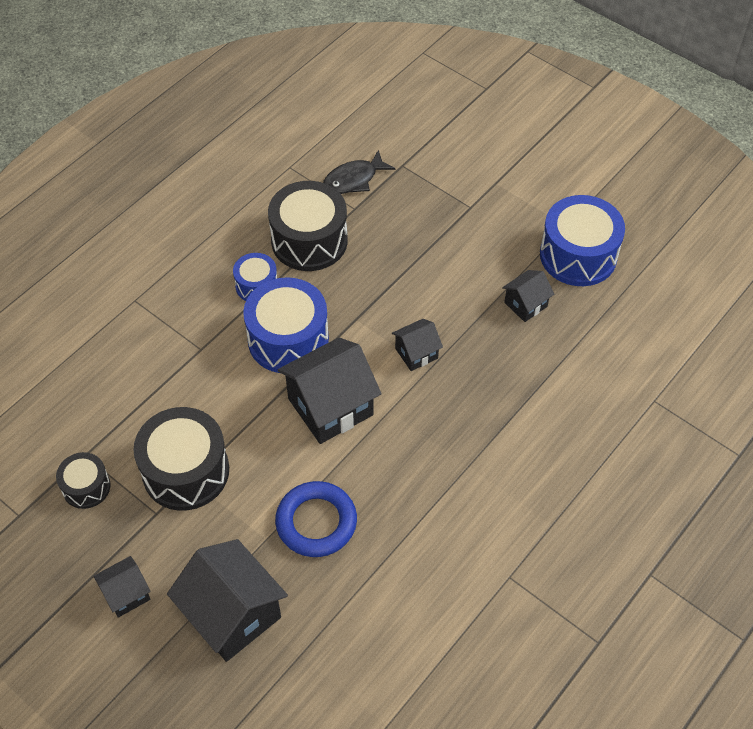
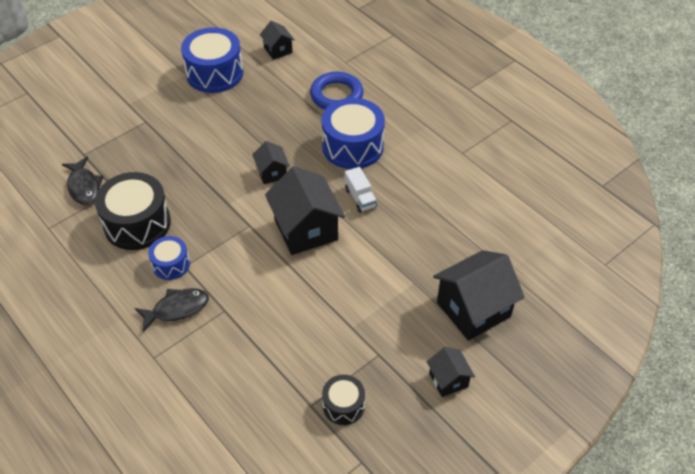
camera: 80 degrees left, 5 degrees down
(186, 471) = (343, 330): black drum -> none
(197, 305) = (177, 309): none -> black fish
(288, 339) = (234, 249): blue drum -> blue drum (352, 146)
(316, 522) = (404, 250): blue ring -> blue ring (336, 95)
(395, 458) = (360, 198): none -> white truck
(525, 304) = (248, 107): black house -> black house (278, 50)

